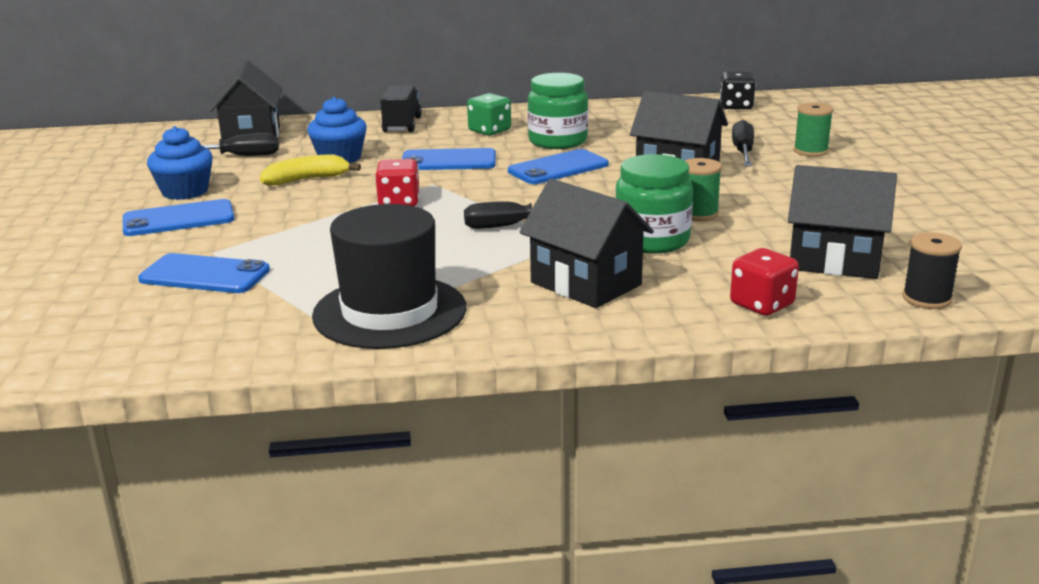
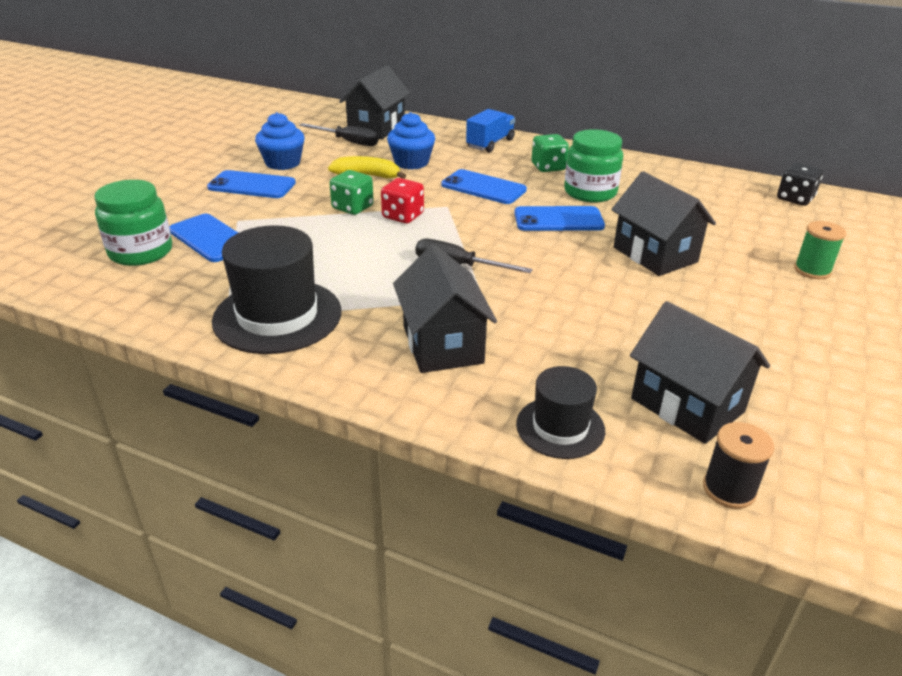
camera: 30 degrees right, 10 degrees up
(332, 209) = (352, 207): none -> green dice
(402, 125) = (490, 144): black truck -> blue truck
(652, 240) = (547, 320): green jar -> green jar (141, 252)
(698, 214) = (621, 306): green spool -> none
(743, 152) = (742, 251): black screwdriver -> none
(762, 304) = (560, 427): red dice -> black hat

